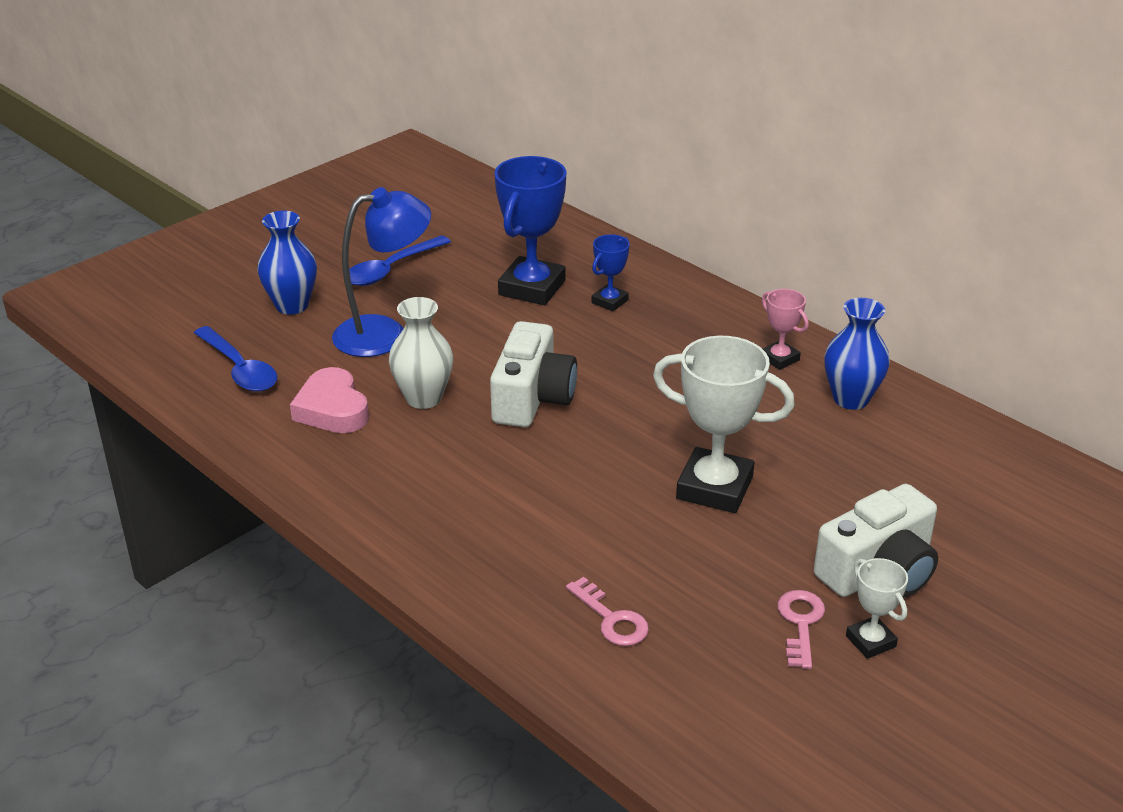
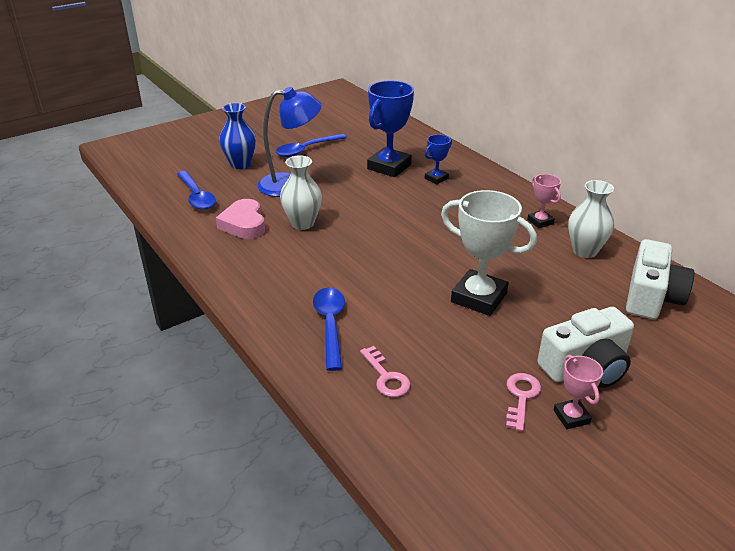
camera: 10 degrees right, 0 degrees up
(512, 554) = (330, 325): none -> blue spoon
(532, 398) = (371, 230): white camera -> white camera (651, 297)
(851, 399) = (584, 251): blue vase -> white vase
(870, 641) = (571, 417): white trophy -> pink trophy

